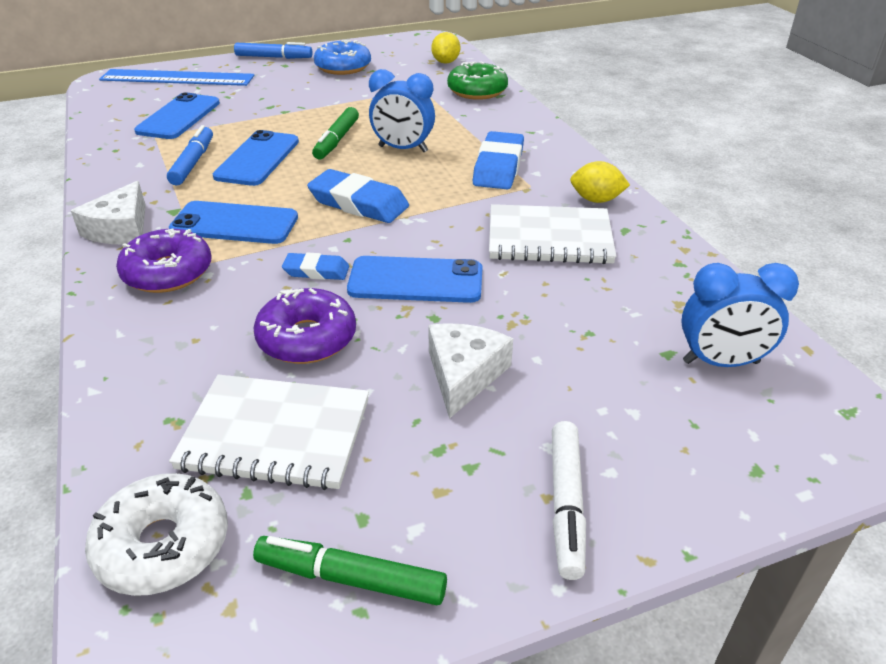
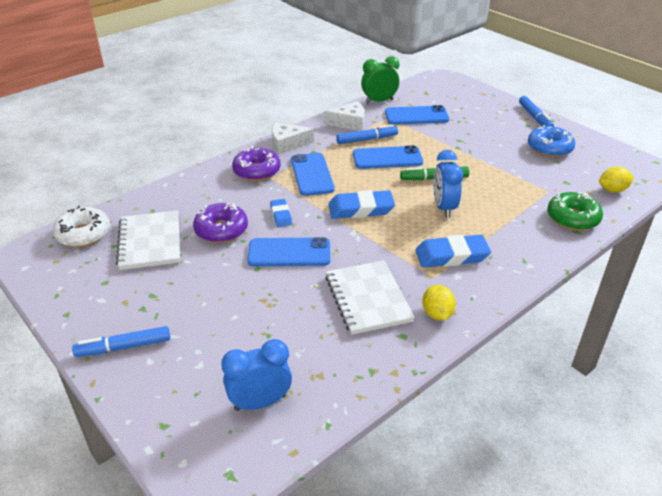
camera: 70 degrees right, 0 degrees up
(103, 132) = (379, 101): none -> green clock
(177, 78) = (467, 97): blue ruler -> none
(350, 578) = (72, 288): green marker -> none
(359, 203) = (361, 209): blue eraser -> blue eraser turned 75 degrees clockwise
(416, 280) = (289, 252): blue phone -> blue phone turned 75 degrees counterclockwise
(464, 374) = (211, 291): white cheese -> white cheese (349, 123)
(566, 504) = (124, 347): white marker -> blue marker
(720, 362) = (260, 402): blue clock -> blue clock turned 90 degrees clockwise

